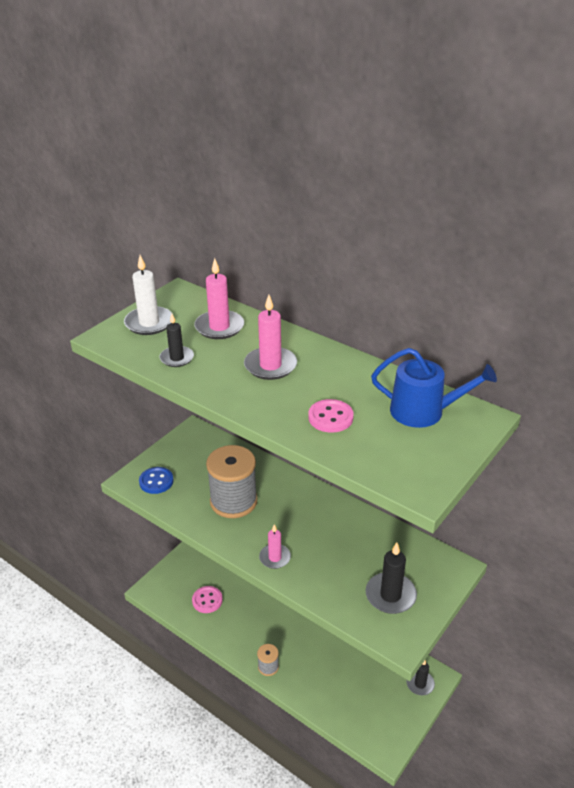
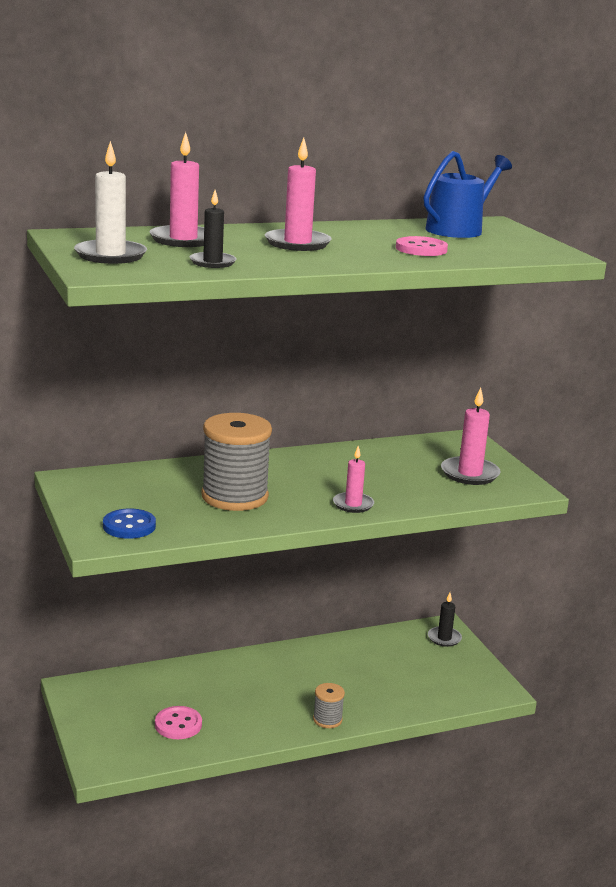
camera: 60 degrees left, 15 degrees down
(390, 595) = (469, 474): black candle -> pink candle

